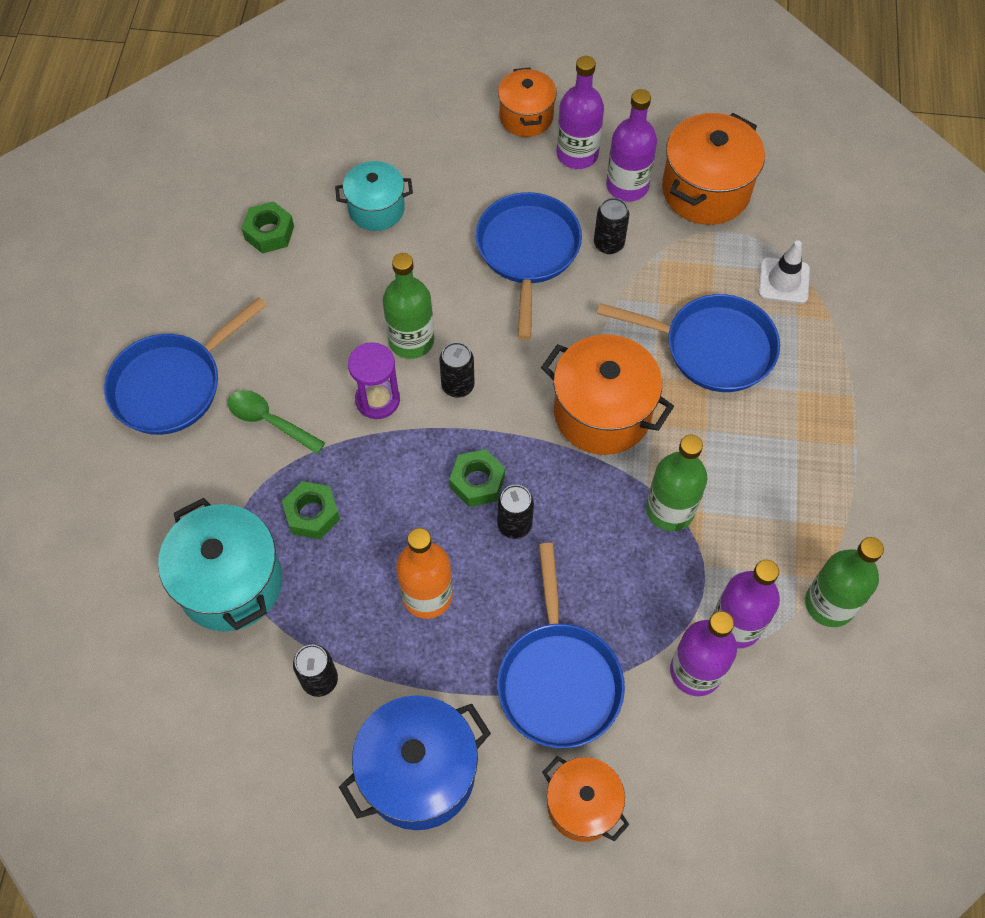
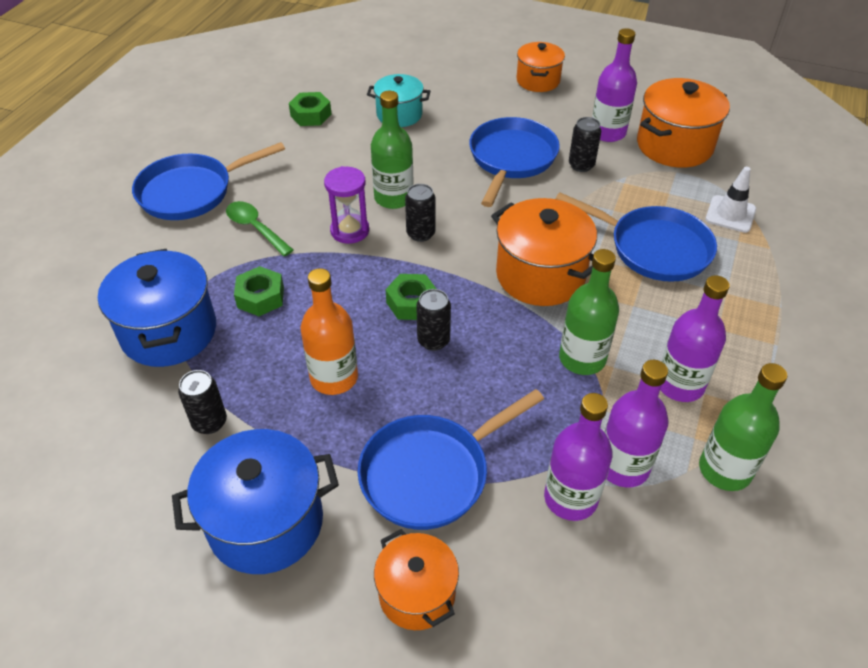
camera: 15 degrees right, 15 degrees down
(230, 583) = (169, 332): turquoise pot -> blue pot
(558, 679) = (431, 473): blue pan -> blue pan turned 45 degrees clockwise
(577, 154) = (572, 108): purple bottle -> purple bottle (680, 384)

